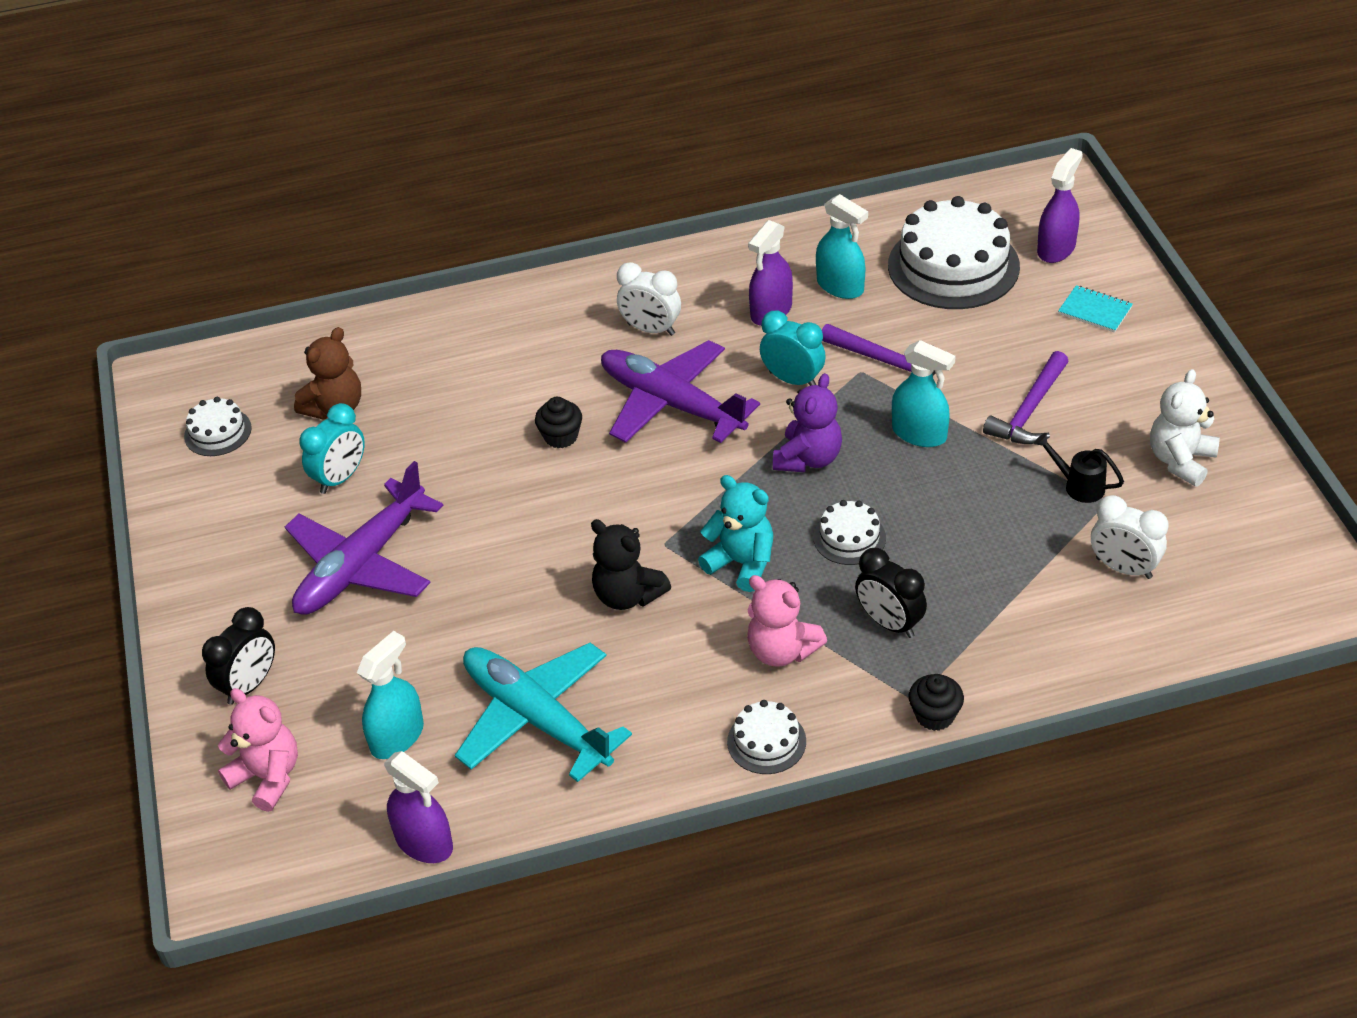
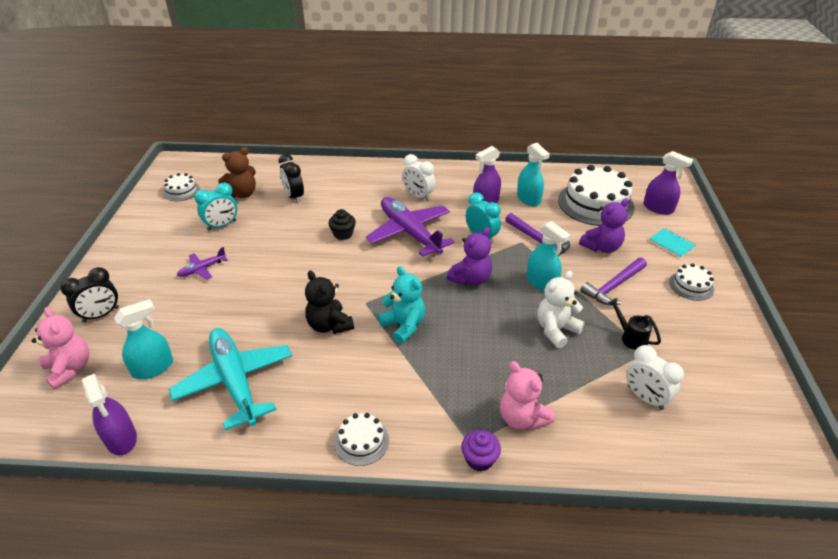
camera: 15 degrees right, 5 degrees down
(362, 564) = (202, 269): purple plane -> purple plane, size x0.46
(782, 651) = (401, 385): pink teddy bear -> pink teddy bear (522, 418)
(849, 537) = (474, 329): white cake -> white cake (691, 285)
(889, 623) = (476, 388): black clock -> black clock (294, 197)
(934, 715) = (479, 459): black cupcake -> purple cupcake
(989, 346) = (601, 247): none -> purple teddy bear
(1056, 248) = (658, 208): purple spray bottle -> purple spray bottle turned 75 degrees clockwise
(1180, 460) = (703, 340): white teddy bear -> white teddy bear (556, 330)

